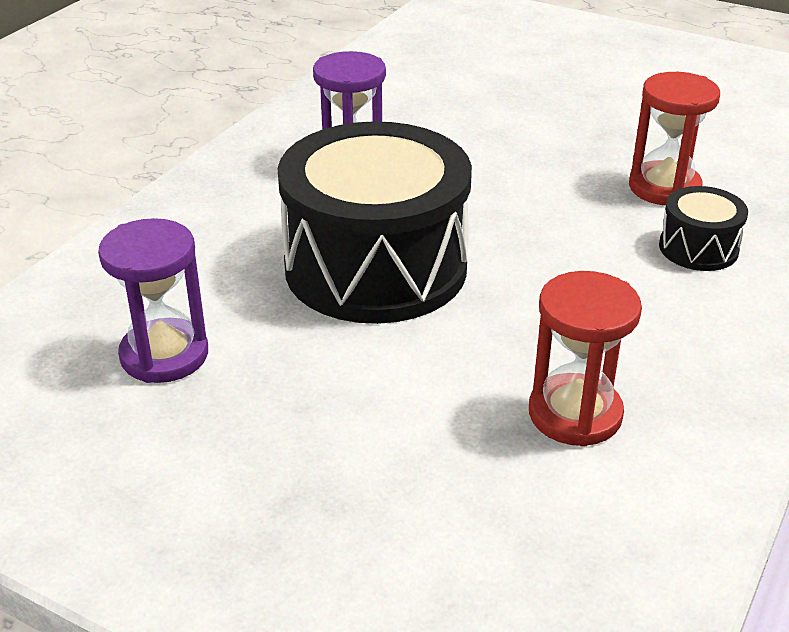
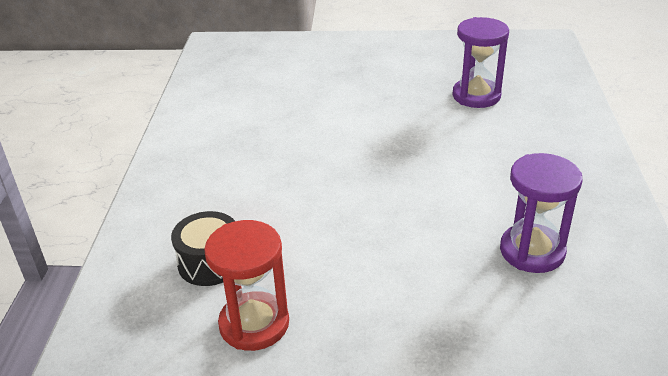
camera: 155 degrees right, 0 degrees up
(376, 267) = (423, 172): black drum -> none
(575, 414) = (255, 132): red hourglass -> none

